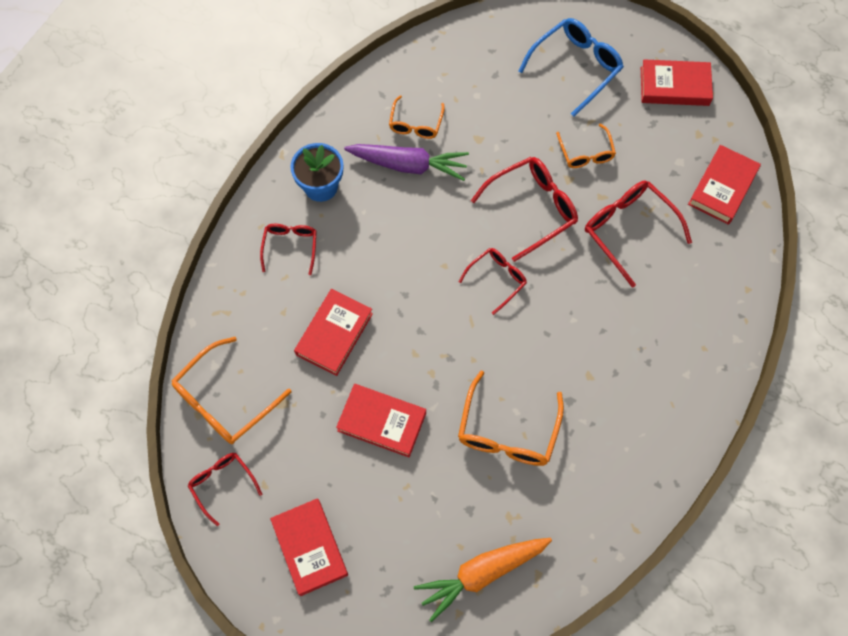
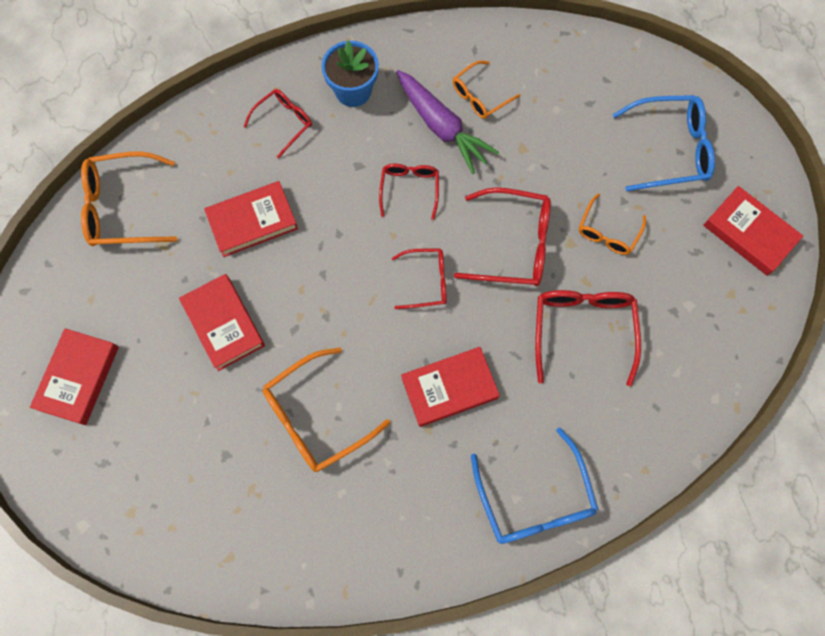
camera: 40 degrees right, 5 degrees up
(222, 484) = (62, 272): red glasses -> red glasses (409, 189)
(482, 573) = (187, 516): orange carrot -> none
(698, 364) = (534, 499): none -> blue glasses
(722, 187) = (708, 359): red book -> red book (449, 388)

